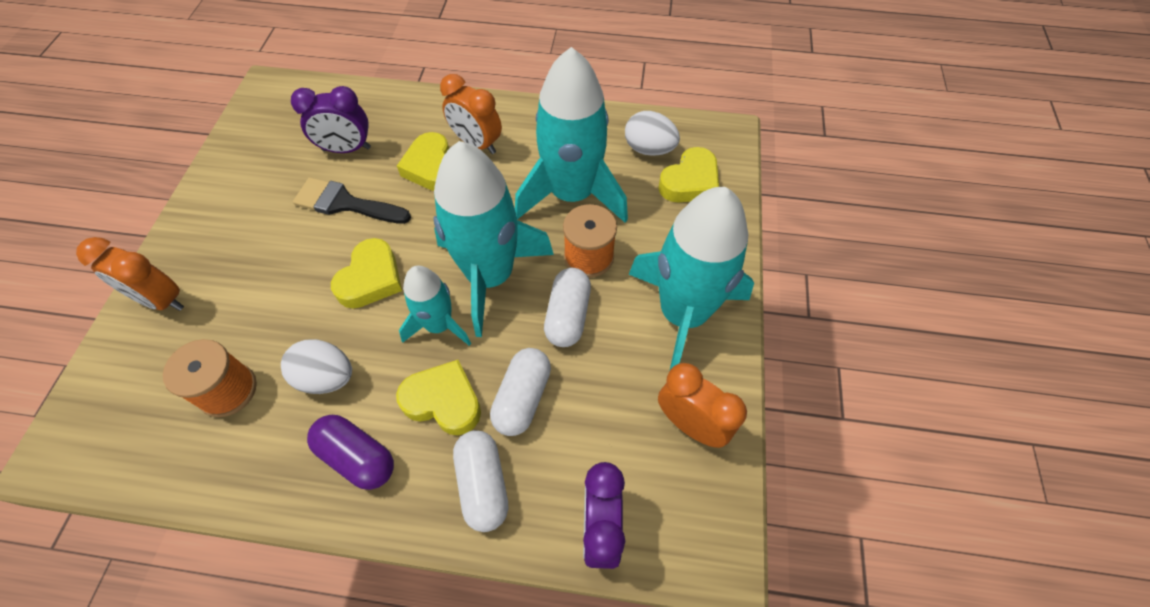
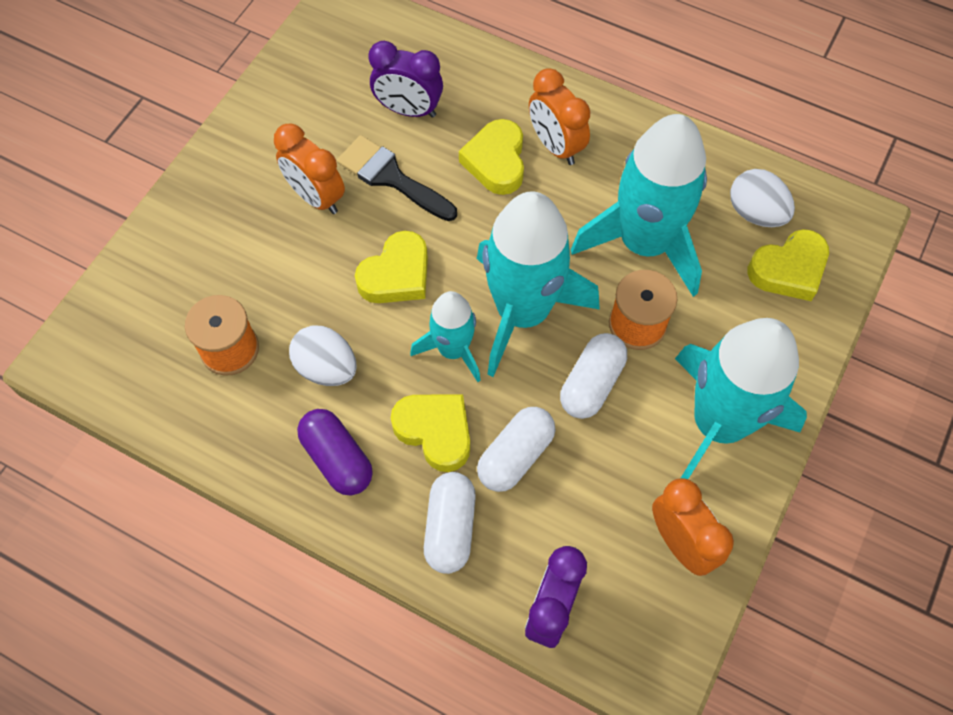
camera: 20 degrees right, 5 degrees up
(161, 300) = (184, 231): orange clock -> orange clock (316, 197)

